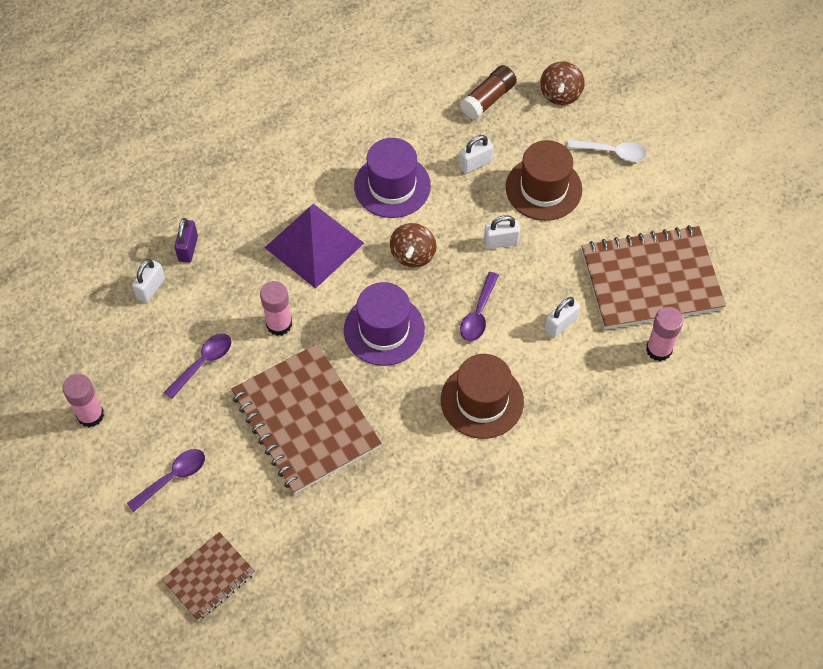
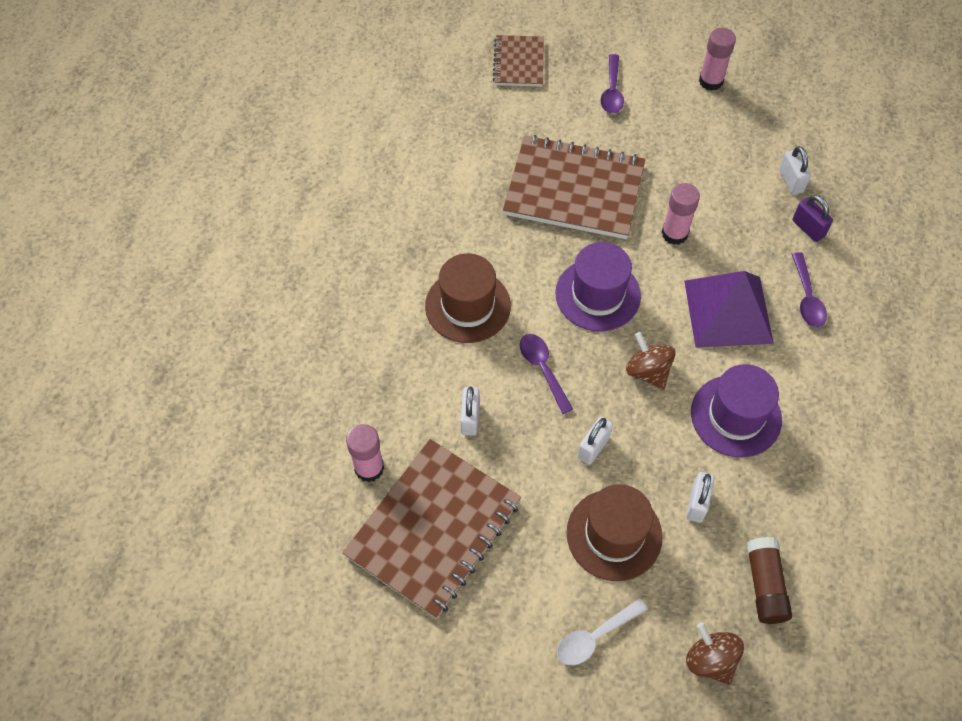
camera: 135 degrees right, 0 degrees up
(203, 363) = (688, 166): purple spoon -> purple spoon (807, 297)

